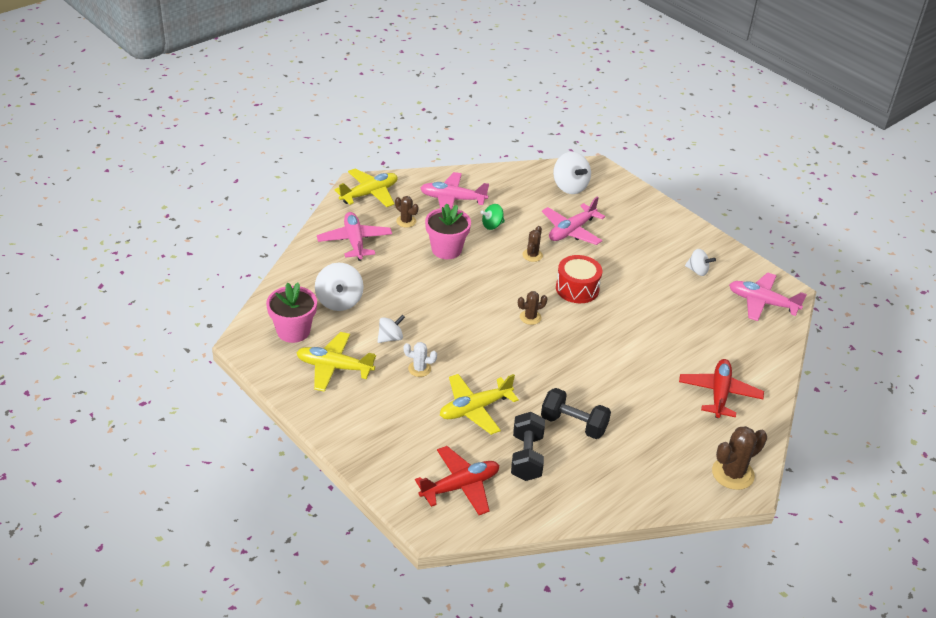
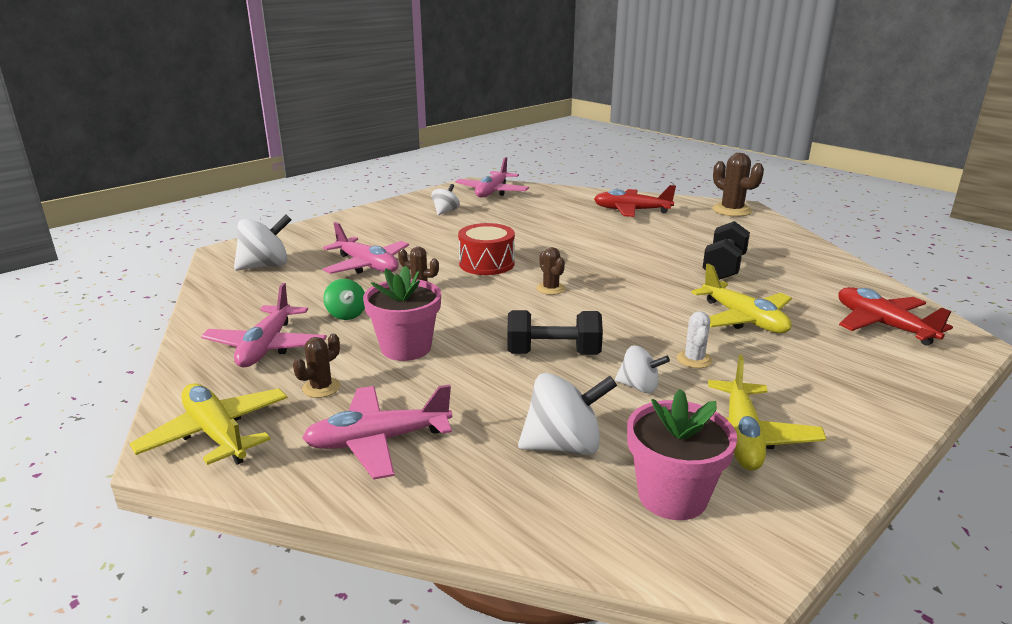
camera: 90 degrees left, 15 degrees down
(390, 338) = (639, 387): white spinning top -> white spinning top turned 150 degrees clockwise
(526, 457) = (796, 290): black dumbbell -> black dumbbell (553, 354)

